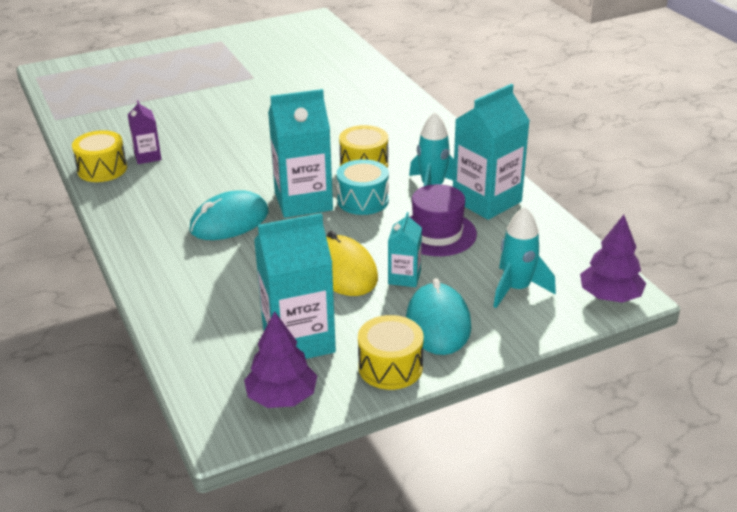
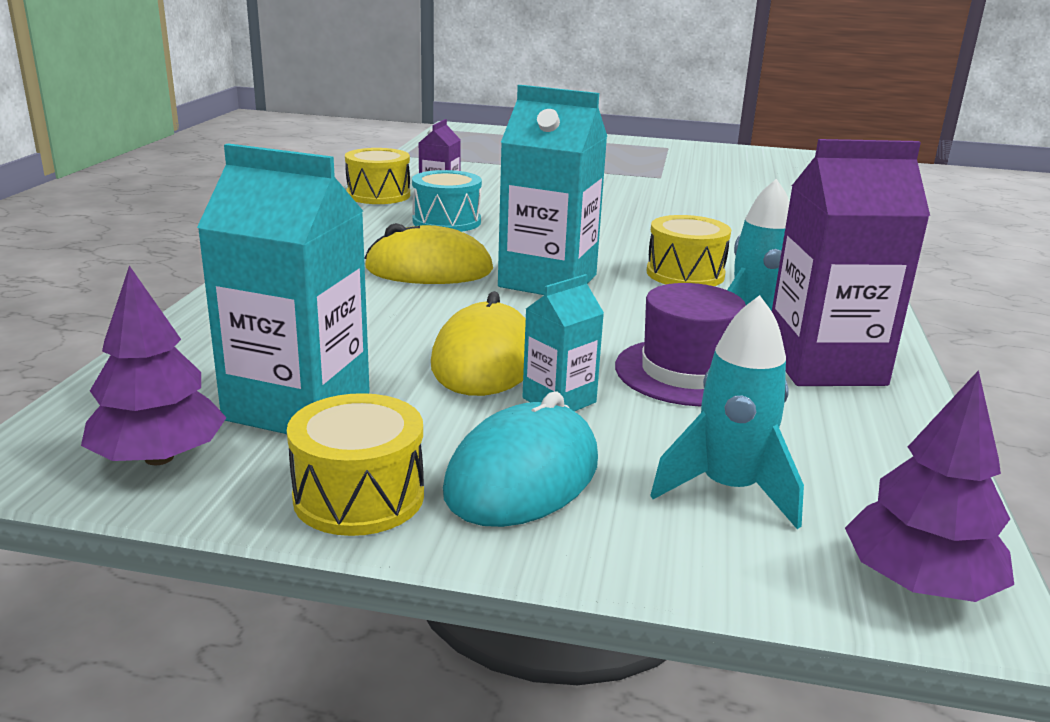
camera: 35 degrees right, 10 degrees down
(229, 221) = (429, 269): turquoise mouse -> yellow mouse
(363, 200) = (628, 304): turquoise drum -> turquoise drum (446, 221)
(486, 201) = (825, 365): turquoise carton -> purple carton

